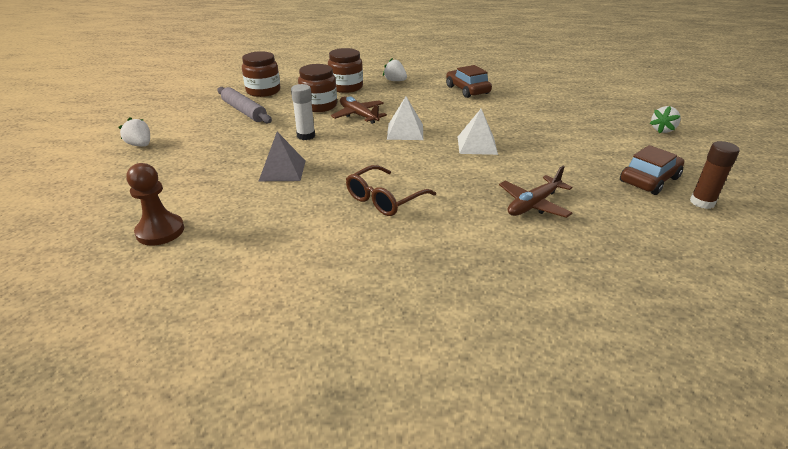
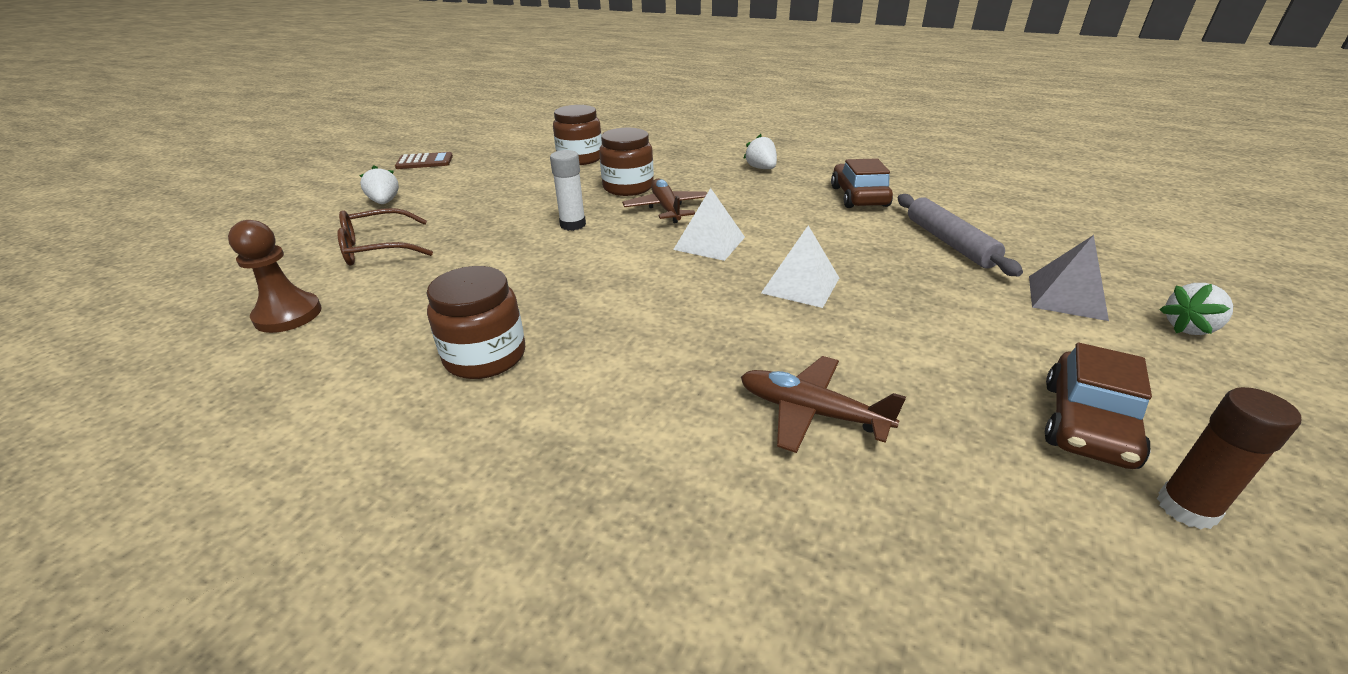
camera: 25 degrees right, 0 degrees up
(137, 111) = (424, 162): none -> brown calculator
(244, 111) = (533, 180): grey rolling pin -> grey rolling pin (949, 242)
(282, 170) = (498, 266): grey pyramid -> grey pyramid (1066, 297)
(346, 87) = (686, 168): brown jar -> brown jar (485, 356)
(384, 199) = (585, 340): brown glasses -> brown glasses (378, 248)
(533, 204) = (811, 412): brown plane -> brown plane turned 45 degrees clockwise
(649, 180) = (1087, 424): brown car -> brown car turned 135 degrees clockwise

